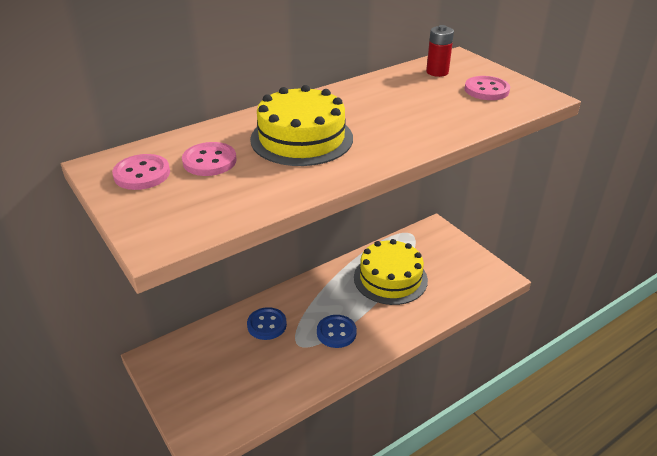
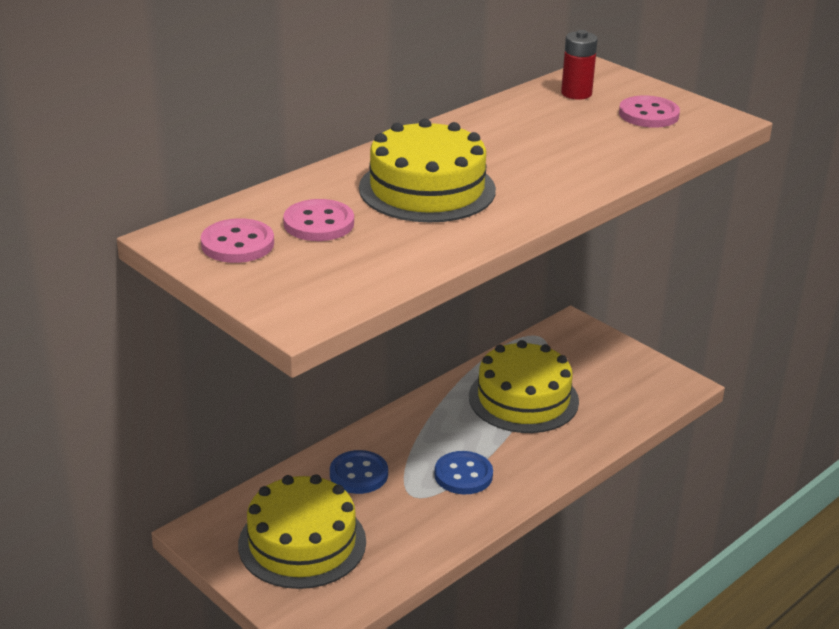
camera: 10 degrees left, 5 degrees down
(214, 374) = (302, 543): none -> yellow cake

